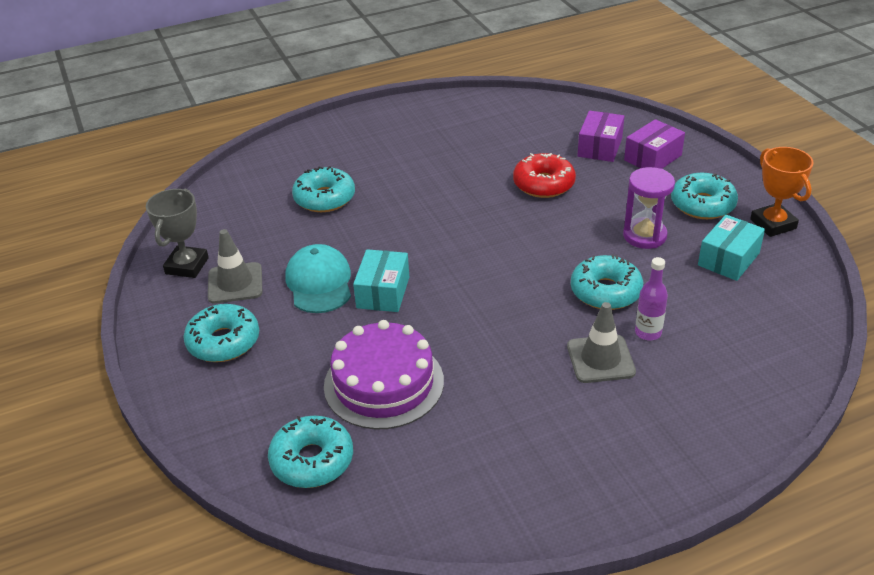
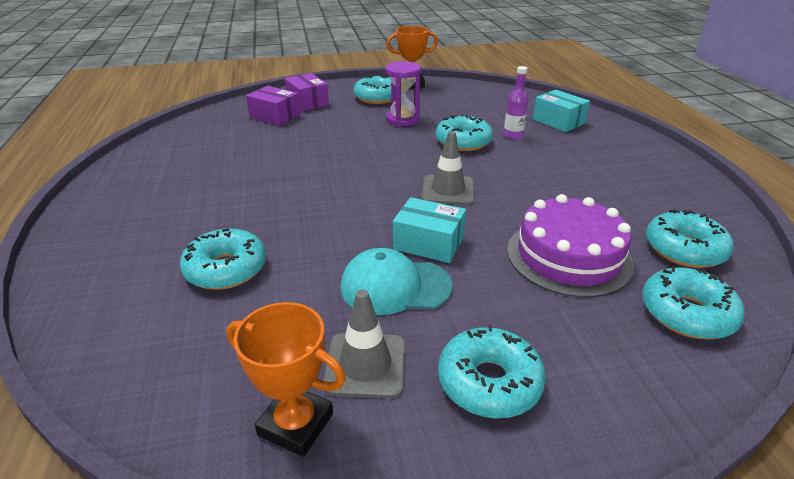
camera: 80 degrees left, 5 degrees down
(187, 266) = (296, 424): grey trophy -> orange trophy
(418, 474) = (684, 249): none -> turquoise donut
(543, 184) = (307, 144): red donut -> none
(600, 359) = (540, 155): grey traffic cone -> grey traffic cone (448, 190)
(728, 259) = (442, 101): turquoise box -> turquoise box (558, 121)

